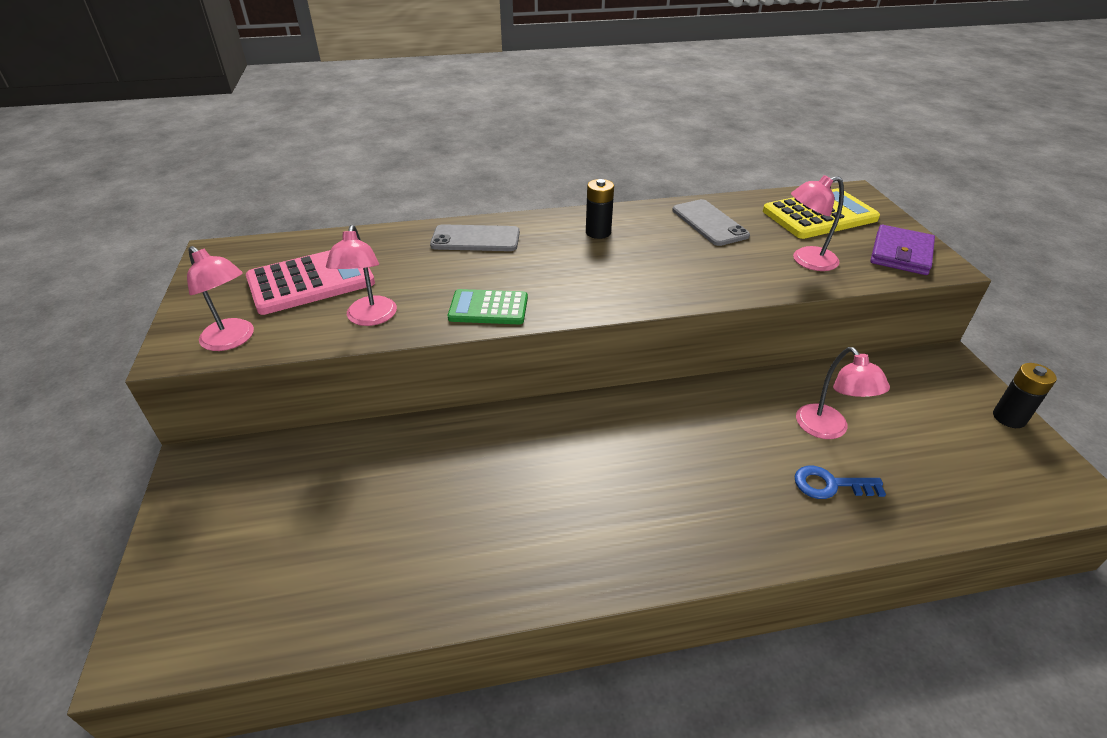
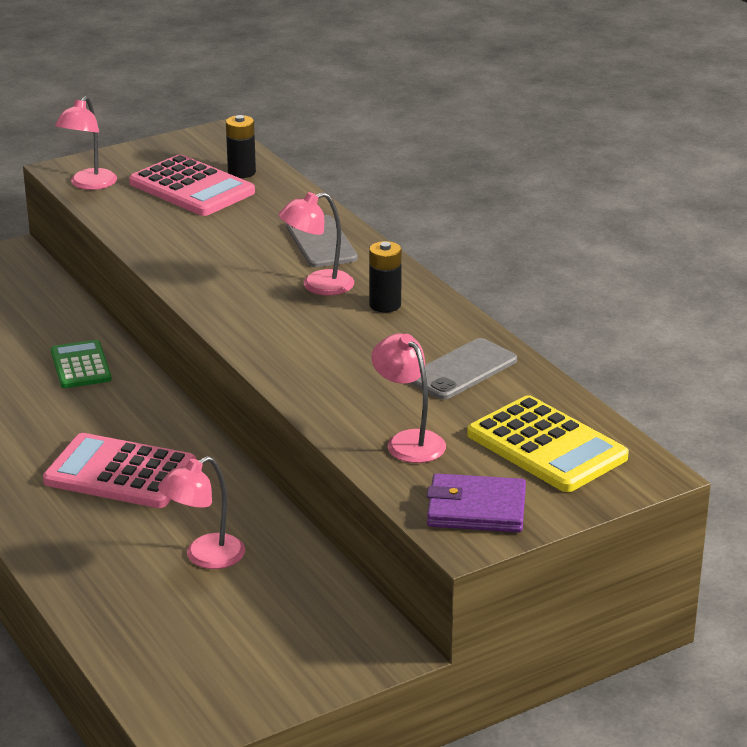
camera: 70 degrees right, 10 degrees down
(370, 318) = (149, 228): pink lamp -> pink lamp (317, 286)
(488, 308) = (195, 276): green calculator -> green calculator (80, 365)
(684, 458) = (120, 473): none -> pink calculator
(830, 485) = (119, 561): blue key -> none
(1009, 418) = (292, 690): black battery -> black battery (241, 172)

